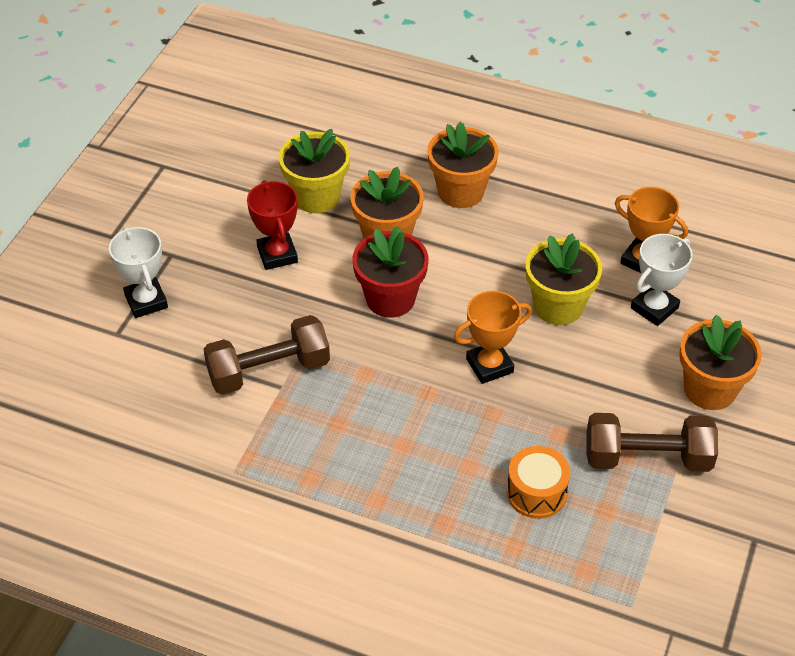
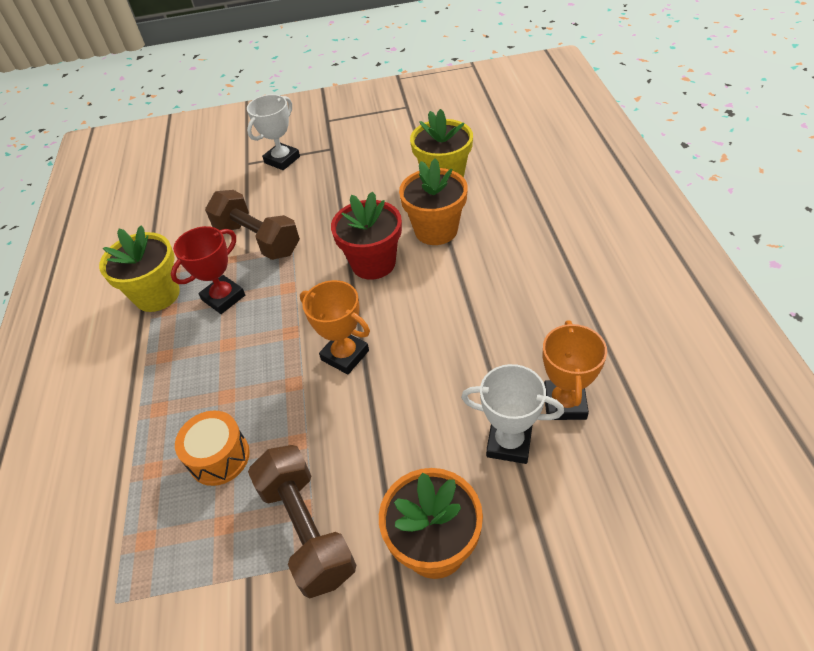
camera: 65 degrees right, 0 degrees up
(277, 255) = (370, 189): red trophy -> red trophy (223, 298)
(461, 192) = (526, 244): orange flower pot -> none
(558, 306) = (450, 368): yellow flower pot -> yellow flower pot (157, 295)

